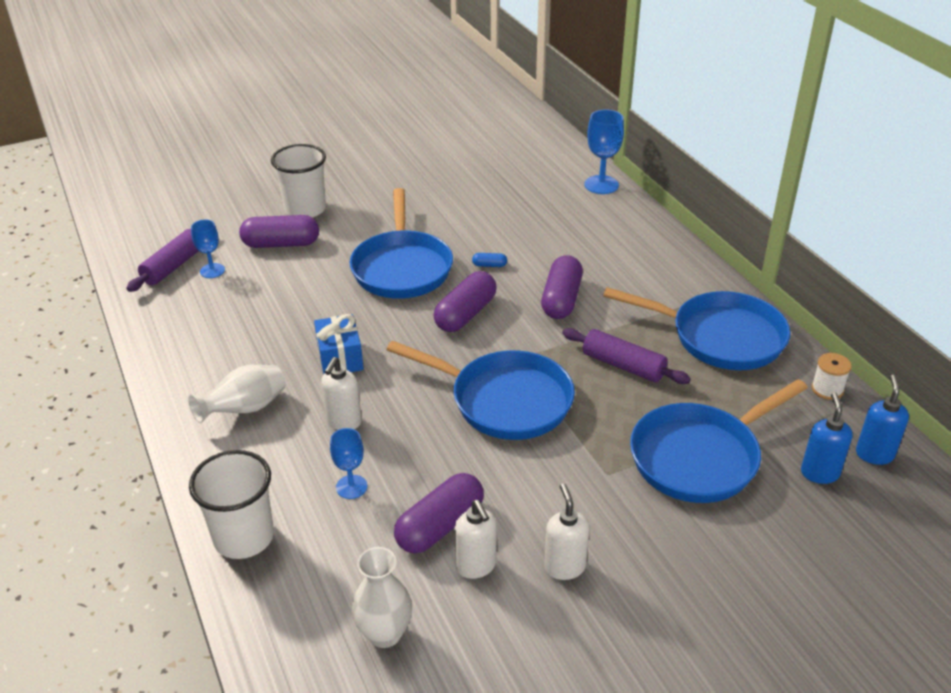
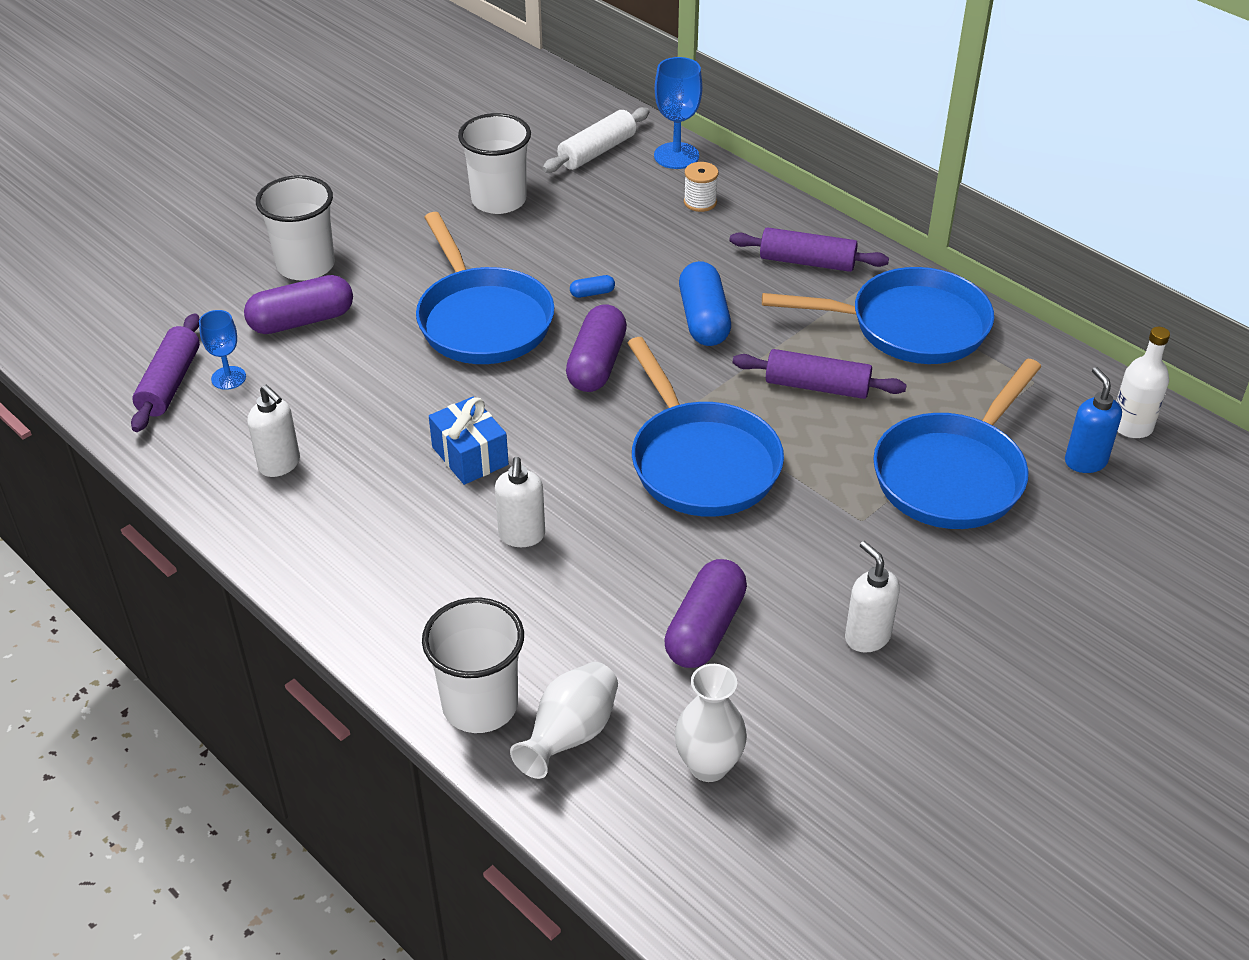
camera: 20 degrees left, 5 degrees up
(245, 409) = (386, 550): white vase -> white vase (570, 735)
(351, 487) = (576, 611): blue goblet -> none
(458, 192) = (499, 200): none -> white cup
(476, 566) = (770, 663): white soap dispenser -> white soap dispenser (280, 464)
(504, 401) = (701, 462): blue pan -> blue pan turned 60 degrees clockwise
(545, 172) = (597, 151): none -> white rolling pin
(561, 299) = (703, 319): purple capsule -> blue capsule
(662, 275) = (807, 262): none -> purple rolling pin
(827, 389) = (1052, 362): white spool -> white spool (700, 202)
(874, 454) = (1131, 426): blue soap dispenser -> white bottle

